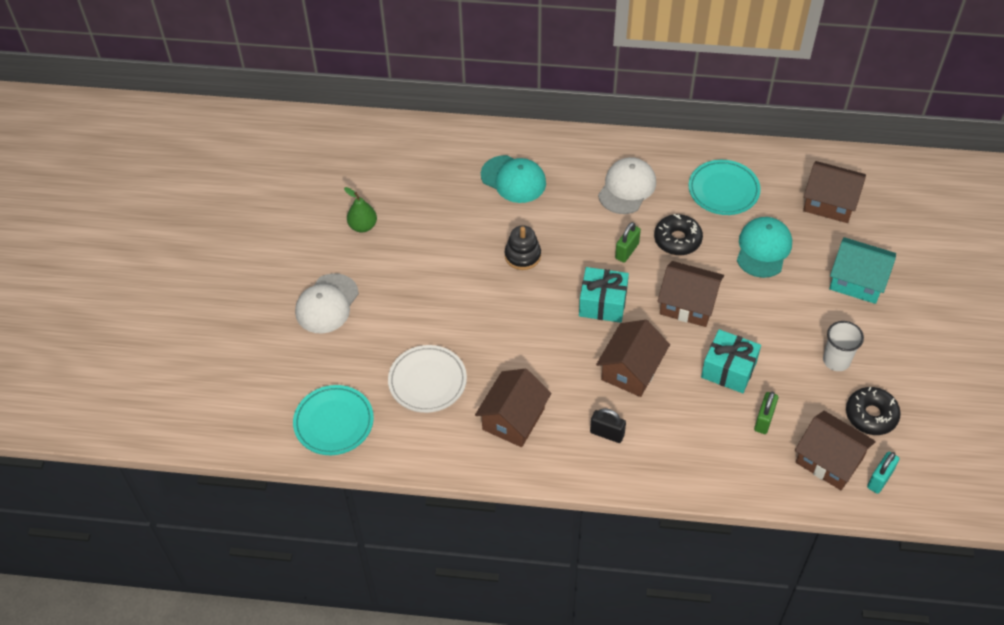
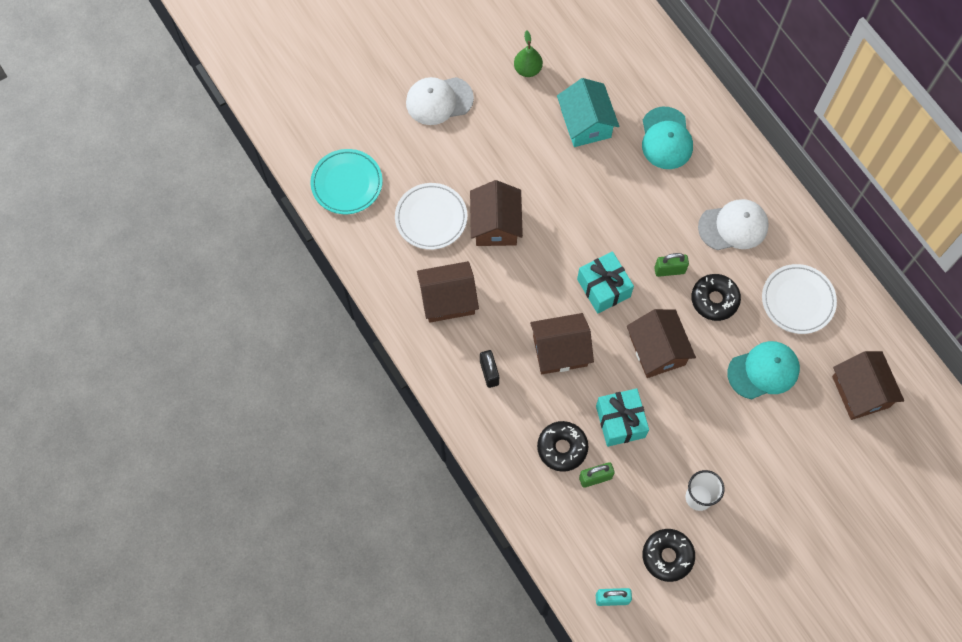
camera: 50 degrees right, 15 degrees up
(522, 255) = (598, 199): black stacking toy -> none
(718, 426) = (562, 448): none -> black donut
(723, 190) = (798, 300): turquoise plate -> white plate
(829, 460) = (598, 550): brown house -> brown house (495, 224)
(857, 281) = (795, 465): turquoise house -> turquoise house (585, 123)

